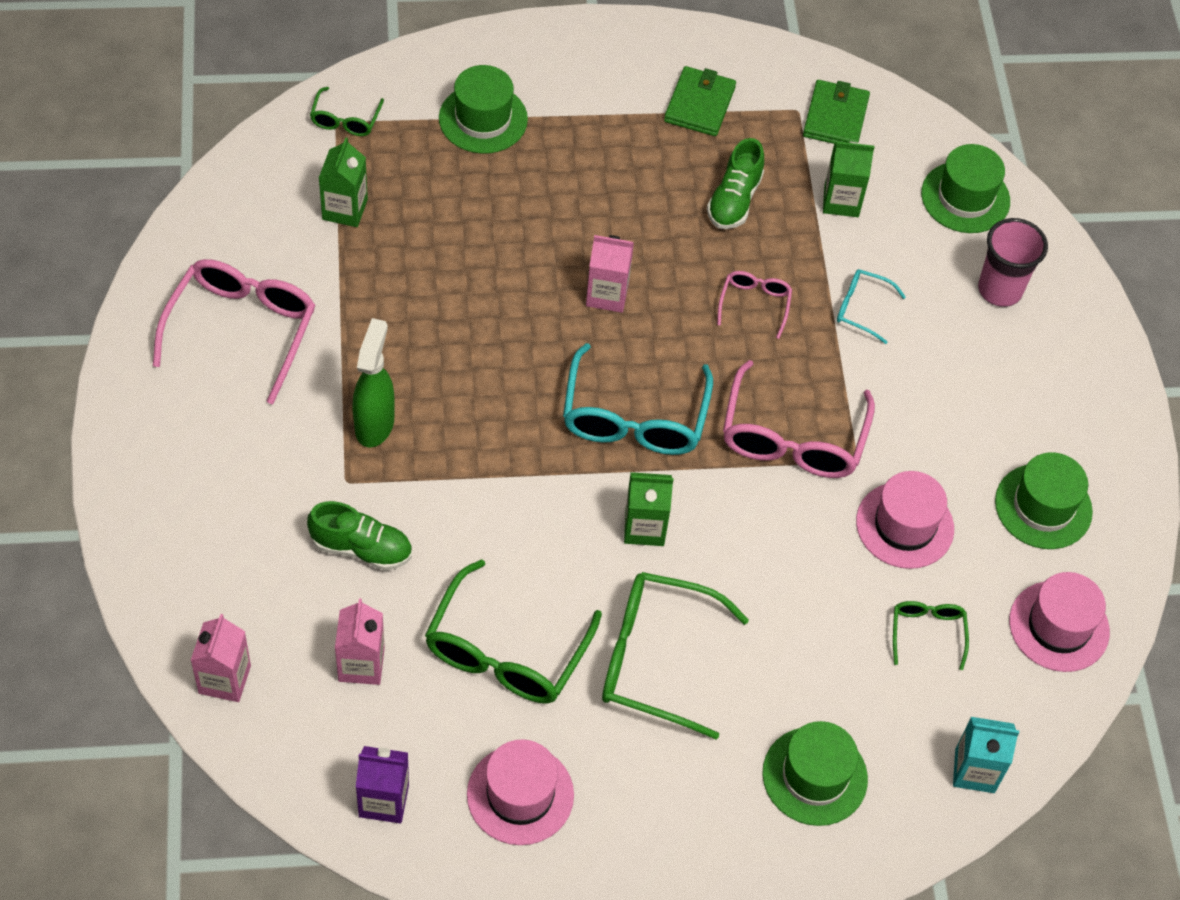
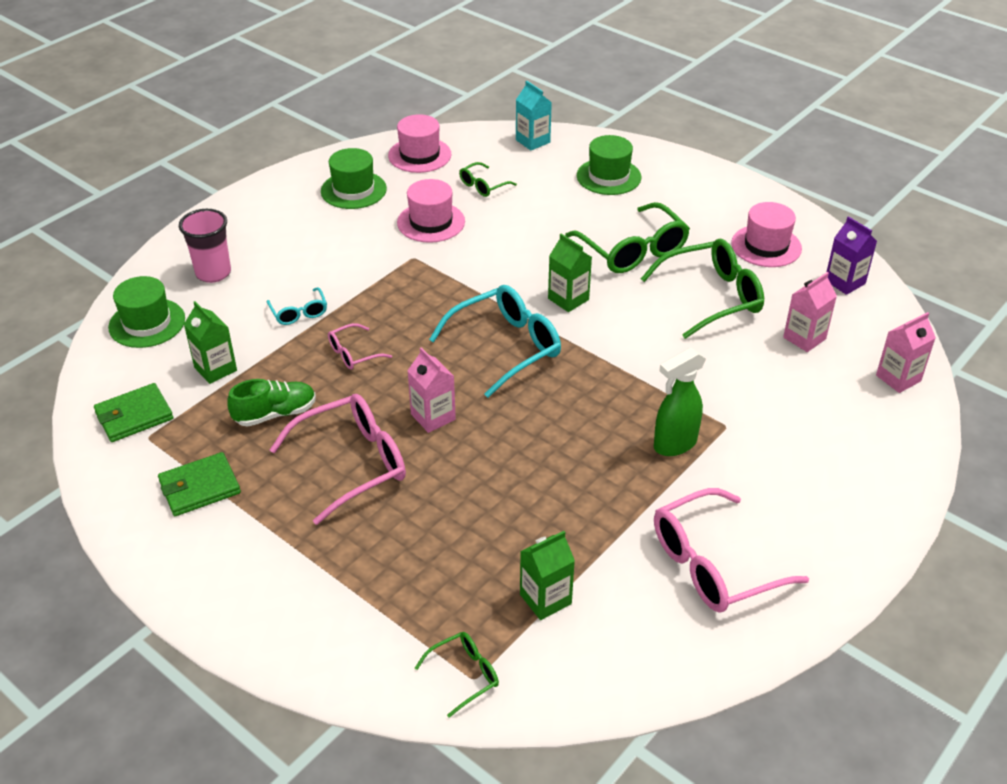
camera: 130 degrees left, 15 degrees down
(362, 548) = (750, 387): green shoe -> none
(483, 119) = (358, 592): green hat -> none
(792, 438) = (432, 285): pink glasses -> pink glasses (353, 463)

